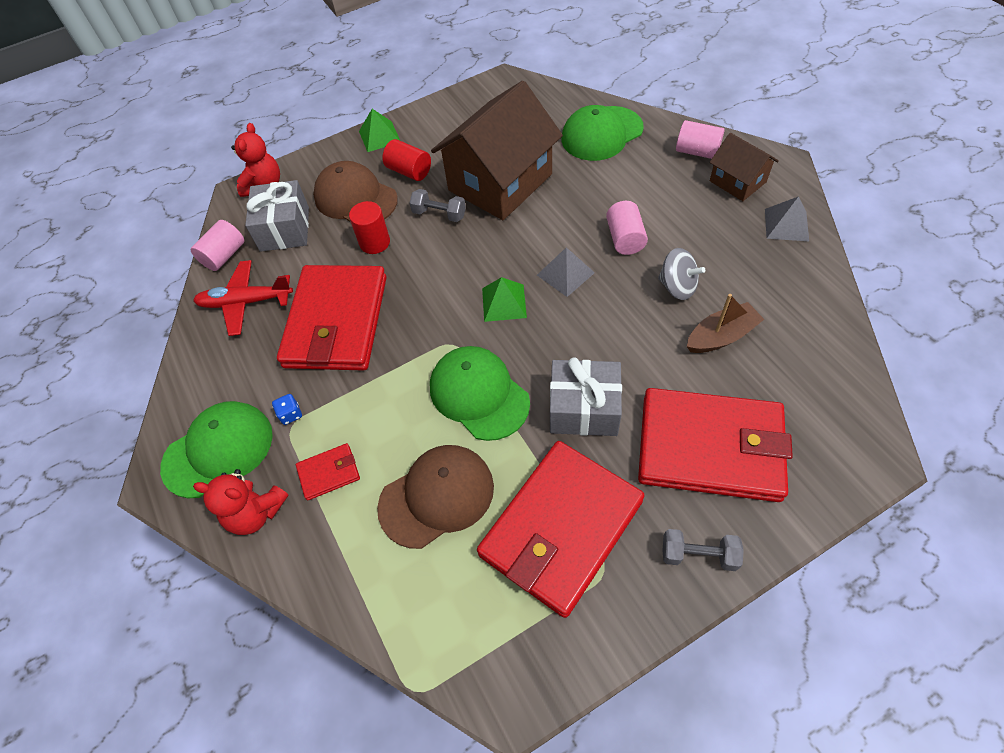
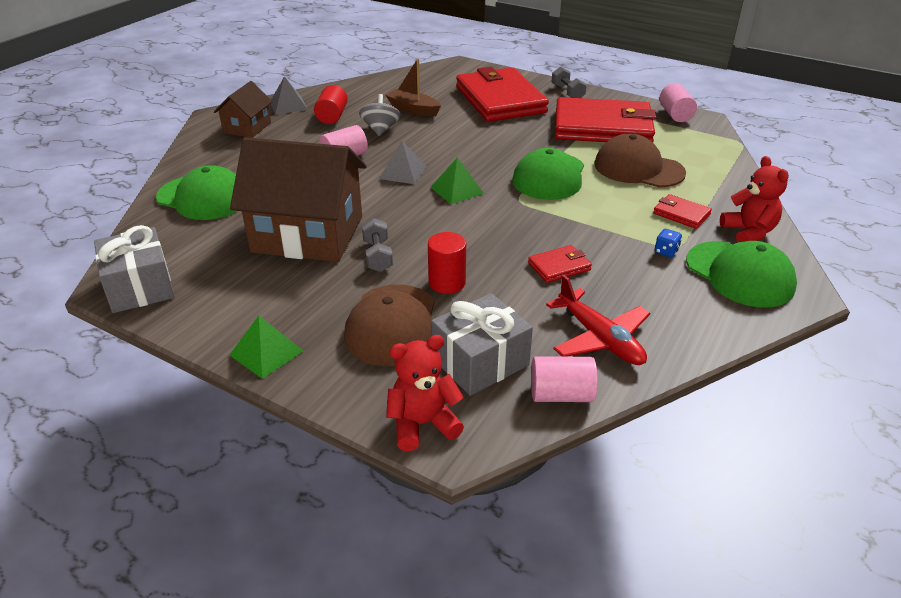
camera: 125 degrees left, 20 degrees down
(218, 450) = (739, 274): green cap -> green cap turned 150 degrees counterclockwise
(336, 322) = (559, 266): red wallet -> red wallet, size x0.41
(409, 171) = (322, 301): red cylinder -> red cylinder (332, 116)
(584, 409) = (517, 138): grey gift -> grey gift (140, 287)
(697, 151) = (214, 149): pink cylinder -> pink cylinder (675, 115)

